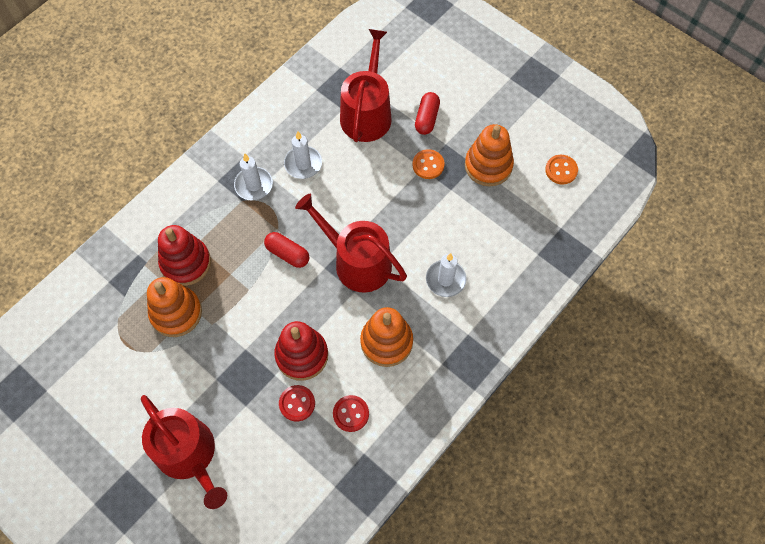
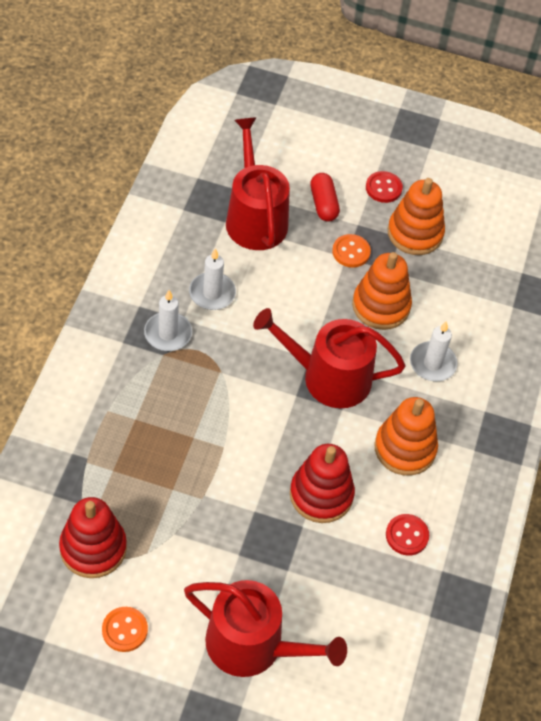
camera: 30 degrees left, 10 degrees down
(176, 313) = (153, 500): orange stacking toy -> orange stacking toy (381, 306)
(186, 263) = (135, 443): red stacking toy -> red stacking toy (93, 548)
(287, 254) = (247, 394): red capsule -> none
(297, 403) = (343, 546): red button -> red button (383, 188)
(561, 170) = (492, 215): orange button -> orange button (124, 630)

